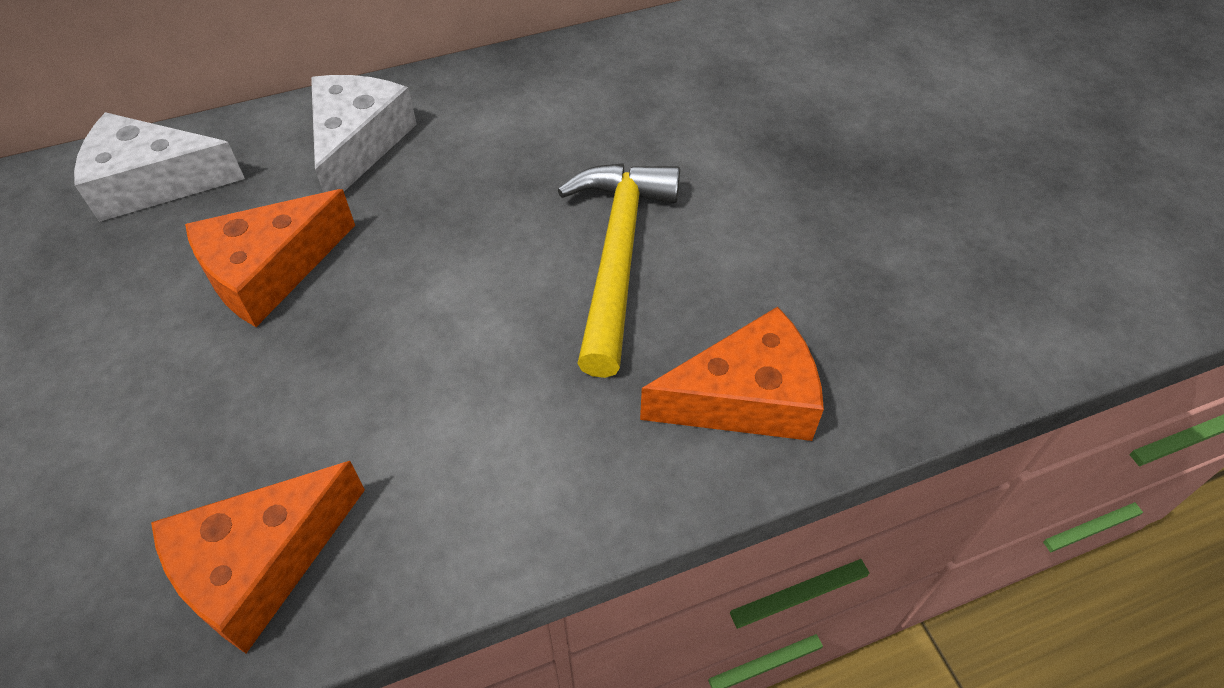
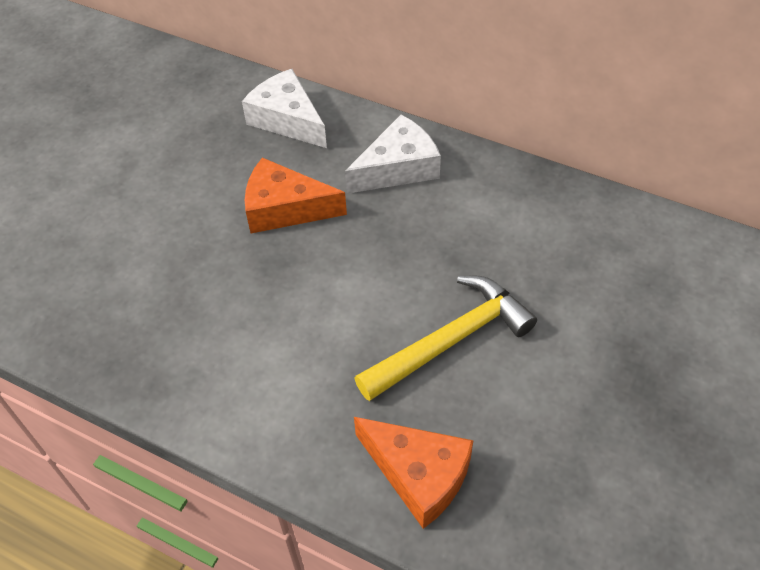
camera: 50 degrees right, 0 degrees up
(259, 564) = (140, 346): orange cheese -> none

